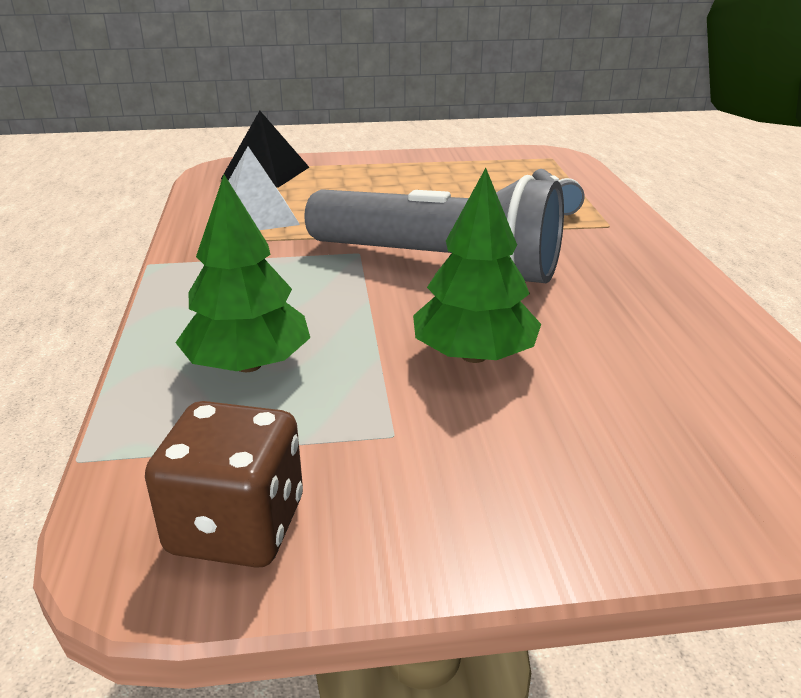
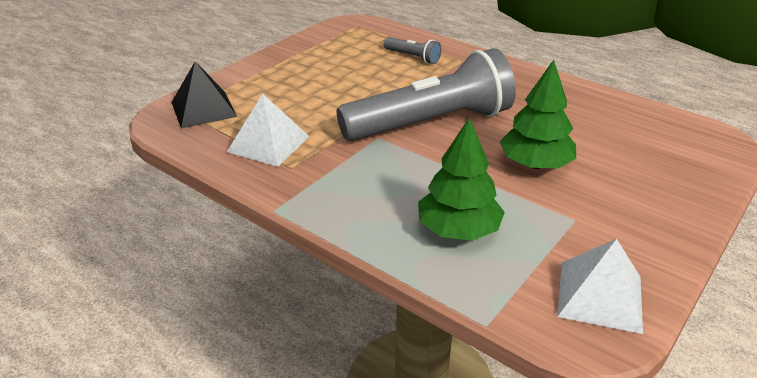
camera: 45 degrees left, 5 degrees up
(237, 526) = (600, 296): brown dice -> white pyramid

